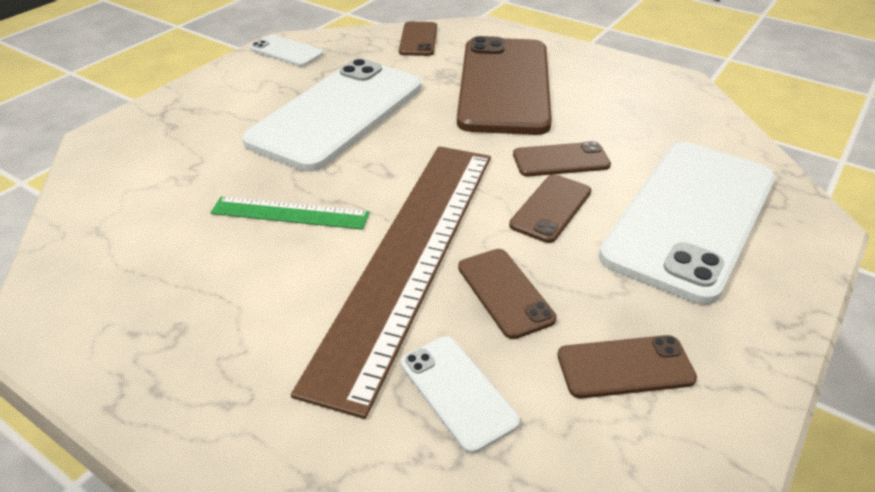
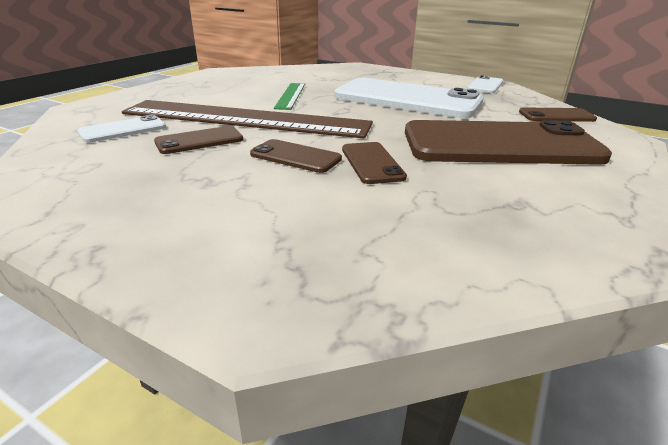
camera: 85 degrees right, 10 degrees down
(625, 367) = (104, 172): brown phone -> none
(690, 217) = (279, 218): white phone -> none

